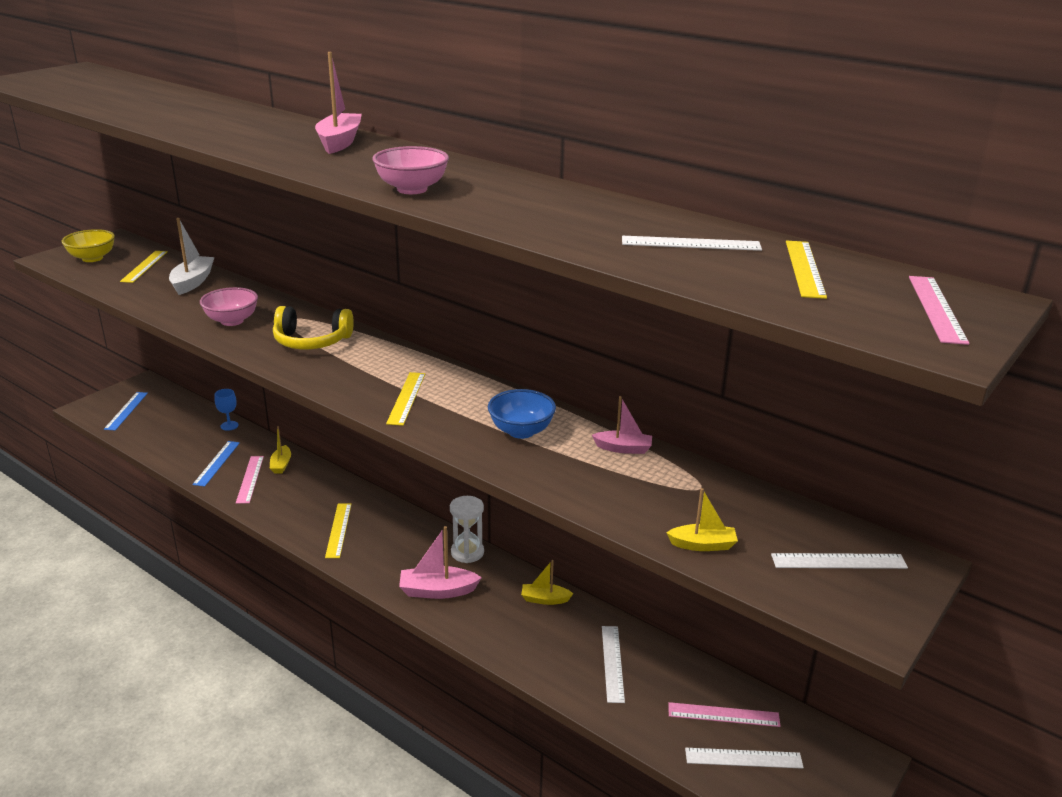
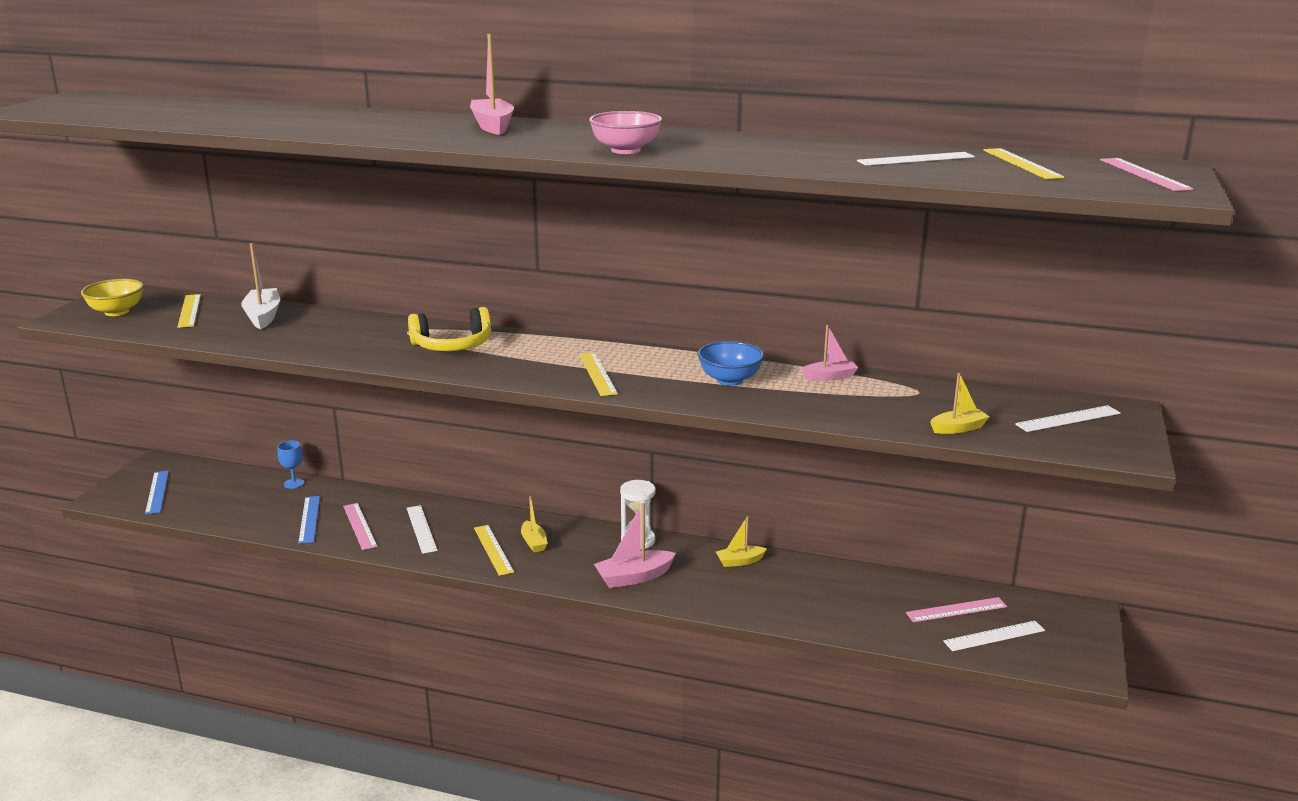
camera: 20 degrees left, 5 degrees down
(232, 321) = (348, 342): pink bowl -> none
(281, 465) = (383, 507): yellow boat -> yellow boat (534, 542)
(612, 663) = (836, 595): white ruler -> white ruler (421, 529)

